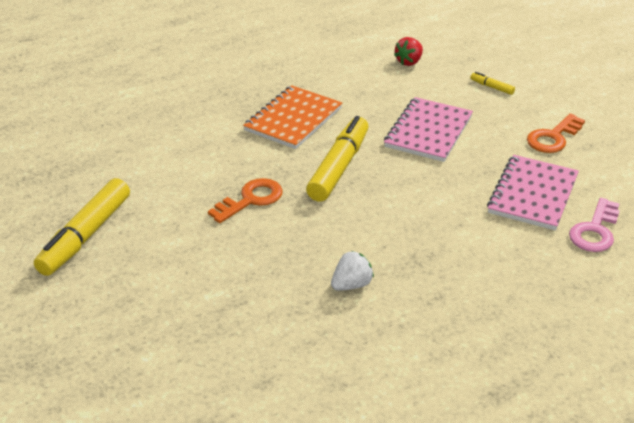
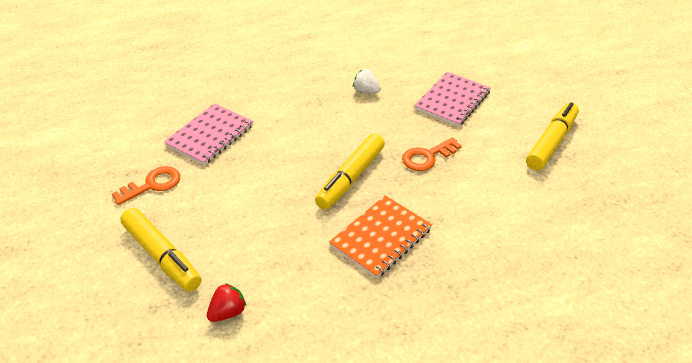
camera: 170 degrees left, 5 degrees up
(351, 285) = (366, 91): white strawberry -> white strawberry turned 60 degrees clockwise
(428, 132) = (257, 205): pink notebook -> pink notebook (452, 101)
(492, 87) = (162, 256): yellow marker -> yellow marker, size x2.37
(595, 230) = (188, 106): pink key -> none

